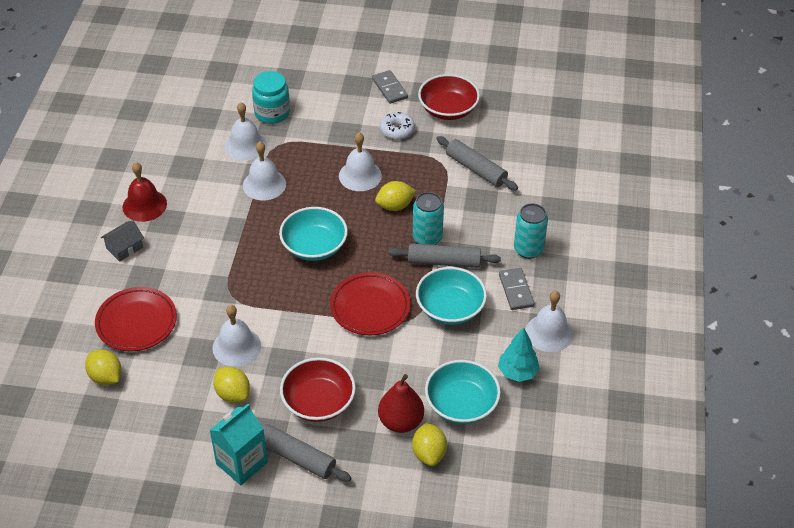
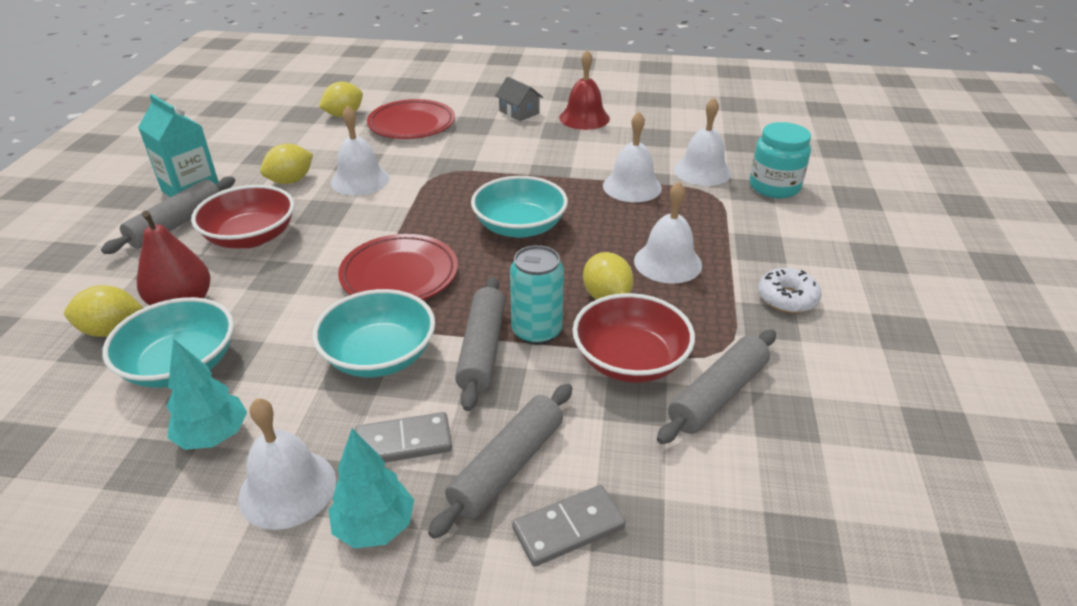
camera: 90 degrees right, 10 degrees down
(389, 88) = (889, 290): grey domino -> grey domino (568, 527)
(448, 109) = (871, 360): red bowl -> red bowl (630, 360)
(528, 249) = (507, 466): turquoise can -> grey rolling pin
(568, 296) = (375, 527): none -> turquoise tree

